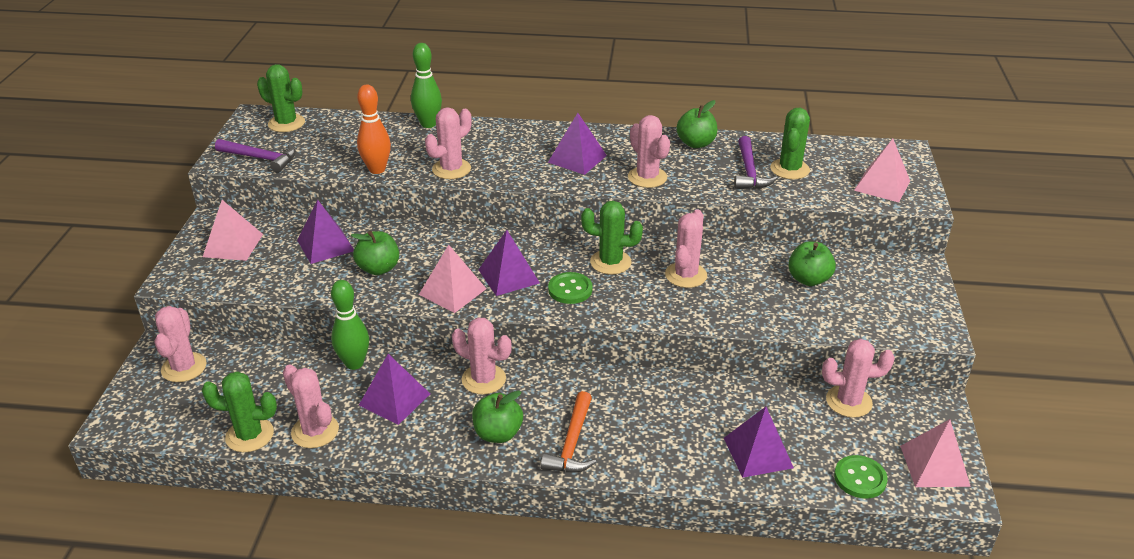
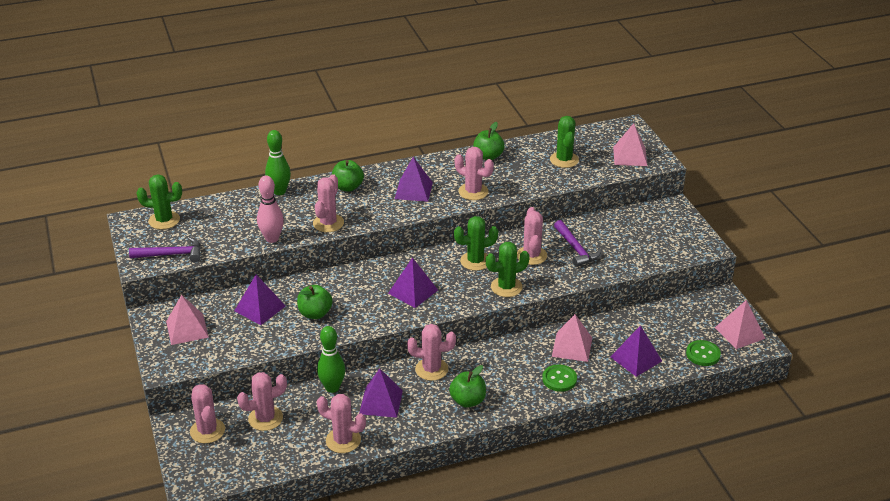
camera: 25 degrees left, 0 degrees up
(249, 435) = (299, 458): green cactus -> green cactus (506, 287)
(377, 169) = (272, 238): orange bowling pin -> pink bowling pin
(452, 291) = (382, 314): pink pyramid -> pink pyramid (572, 347)
(570, 289) = (462, 288): green button -> green button (559, 379)
(572, 443) = (520, 391): orange hammer -> none
(749, 172) = (539, 169): purple hammer -> purple hammer (576, 249)
(808, 279) = (611, 235): green apple -> green apple (348, 187)
(848, 401) = (670, 310): pink cactus -> pink cactus (265, 418)

